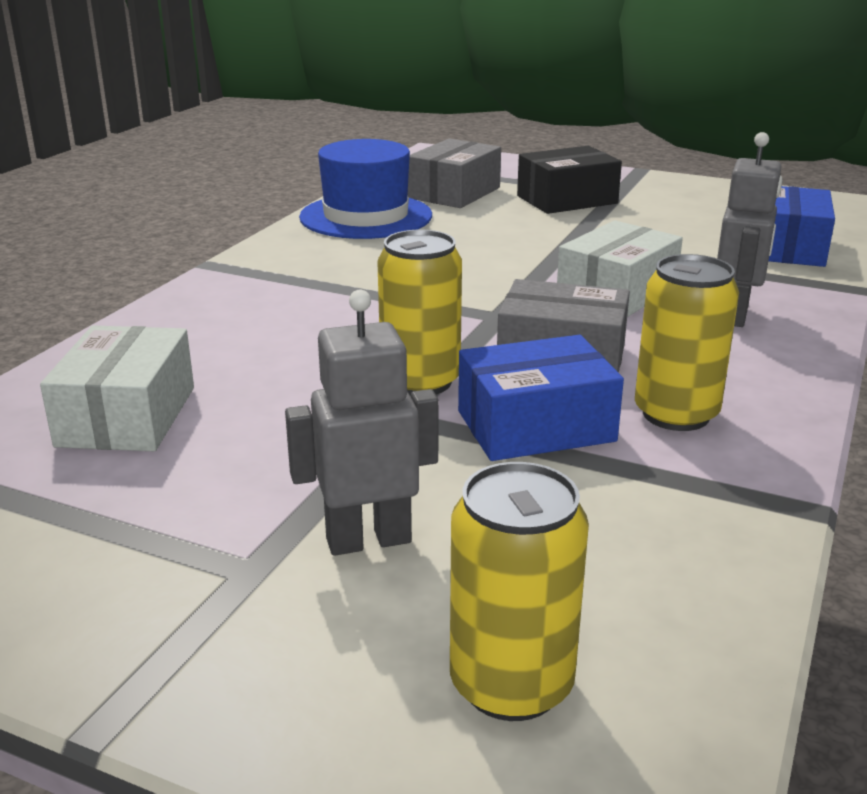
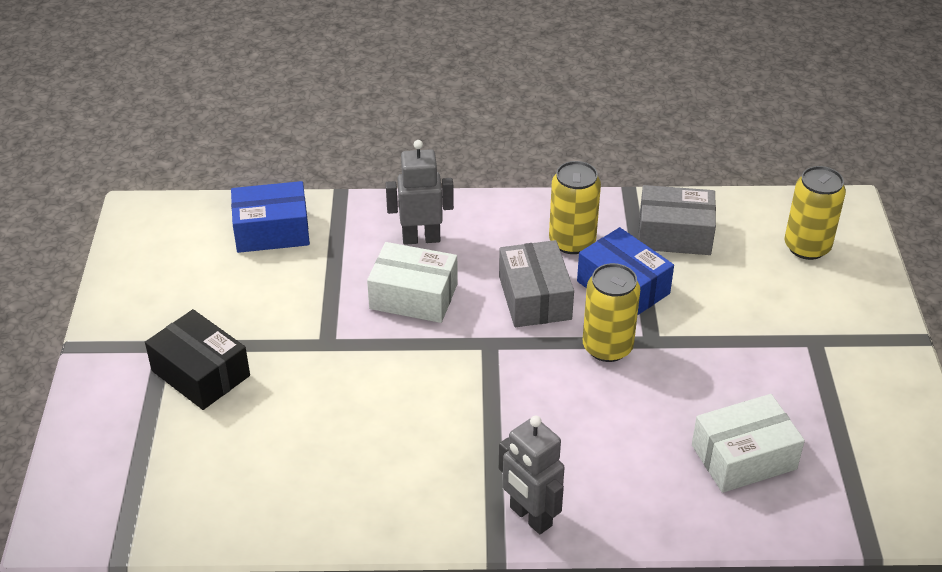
camera: 115 degrees left, 15 degrees up
(366, 216) = (317, 497): blue hat -> none
(368, 540) = (763, 312): grey robot -> grey robot (530, 517)
(454, 193) = (212, 459): grey box -> grey box (674, 234)

